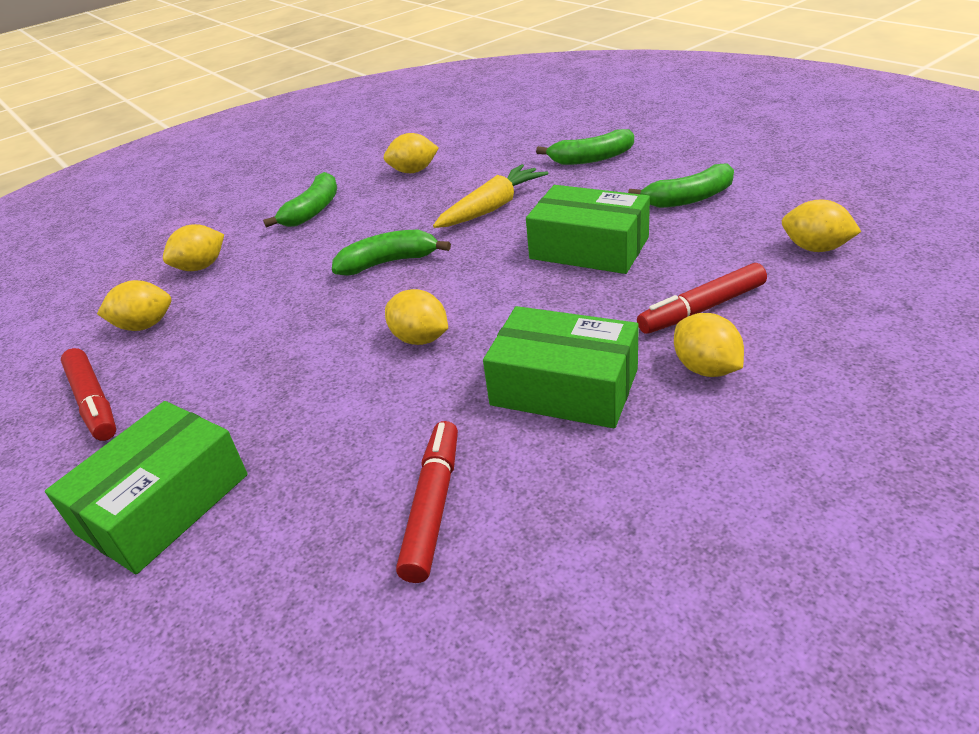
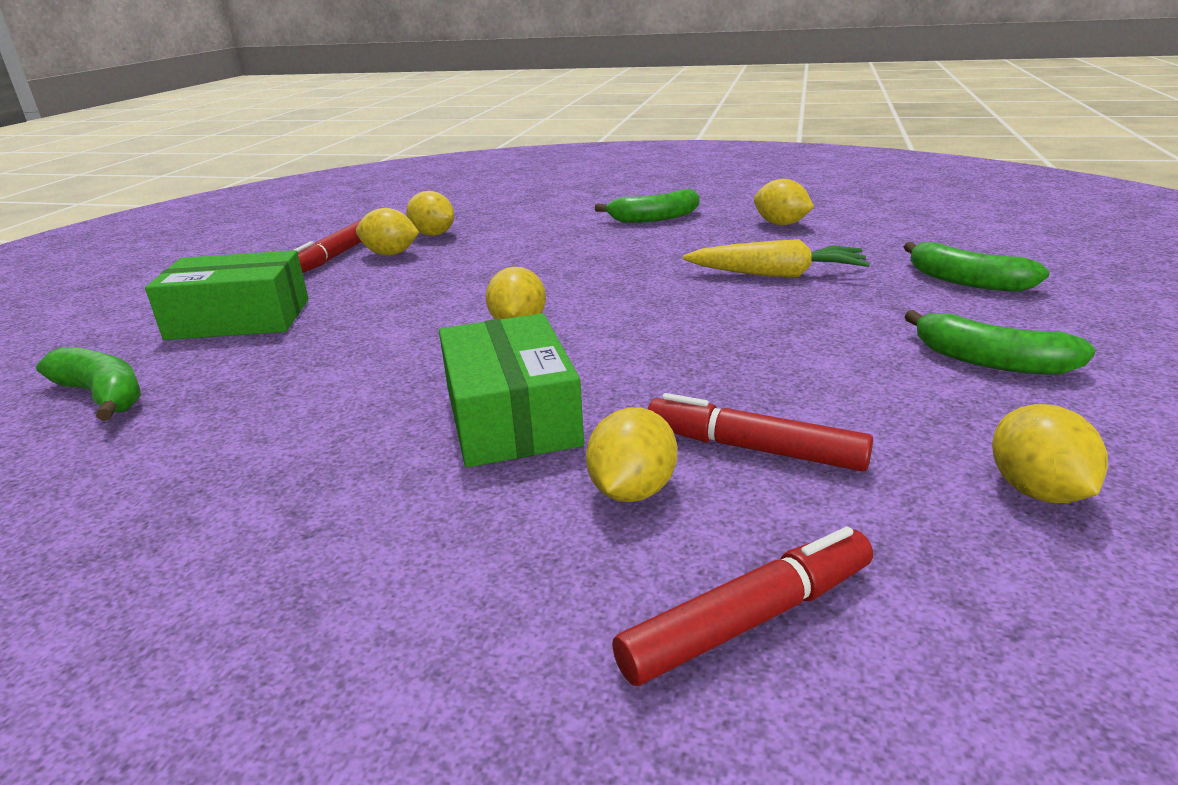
camera: 50 degrees right, 10 degrees down
(201, 267) = (524, 219): yellow lemon -> yellow lemon (390, 254)
(389, 262) = (617, 271): green banana -> green banana (102, 396)
(433, 507) = (287, 416): red marker -> red marker (747, 620)
(589, 248) = (779, 343): green box -> none

